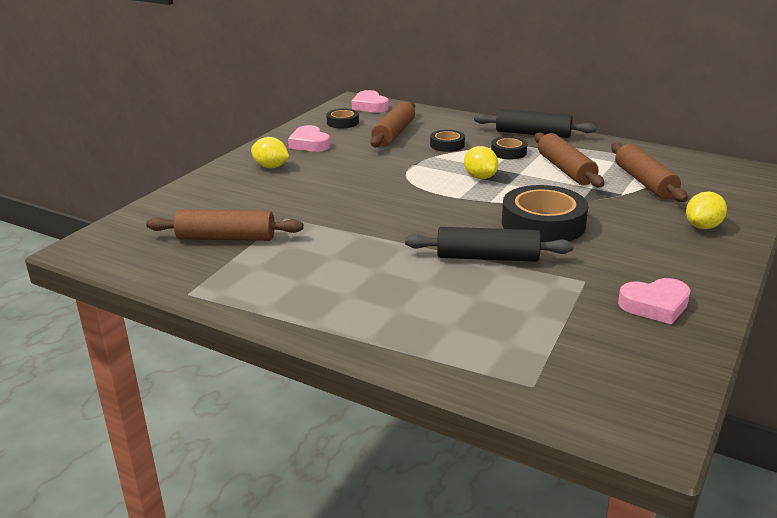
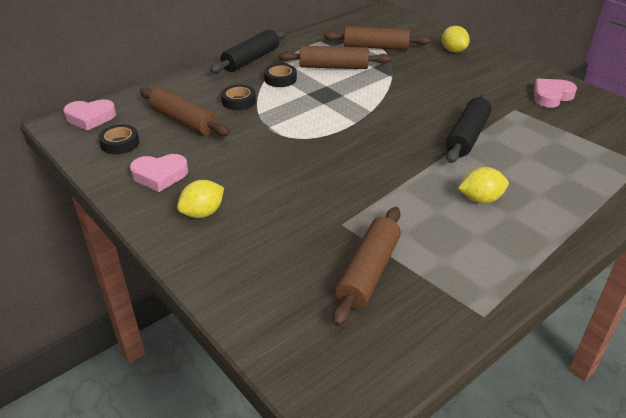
camera: 70 degrees left, 10 degrees up
(480, 177) = (321, 104): yellow lemon -> yellow lemon (480, 199)
(543, 224) = (422, 101): black tape -> none
(655, 305) = (551, 96): pink heart -> pink heart turned 135 degrees counterclockwise

